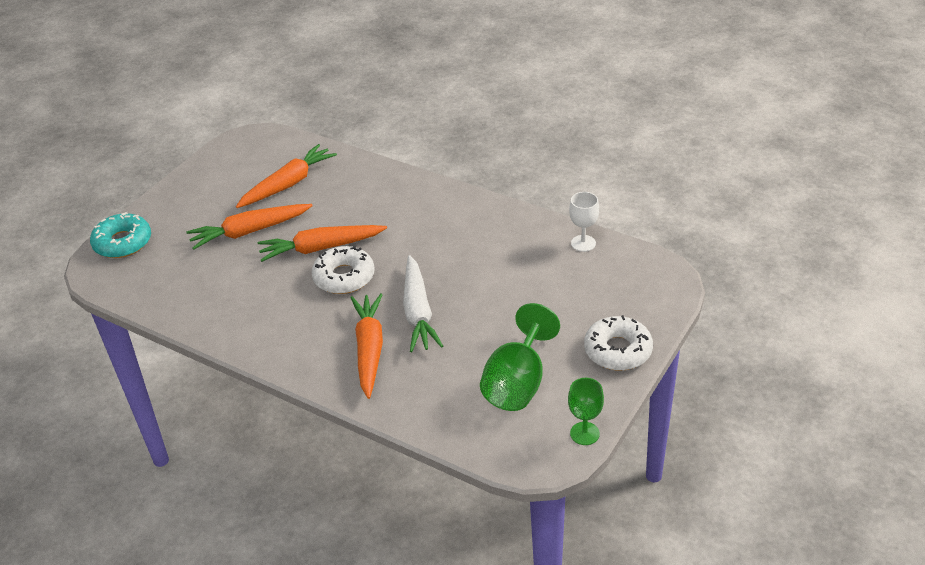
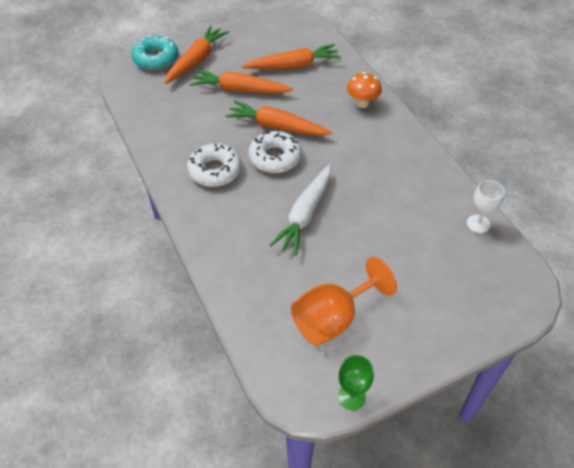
camera: 30 degrees right, 10 degrees up
(369, 350) = (247, 226): orange carrot -> orange carrot (196, 60)
(391, 189) = (362, 103): none -> orange mushroom
(518, 383) = (333, 318): green goblet -> orange goblet
(617, 350) = (435, 337): white donut -> white donut (214, 170)

